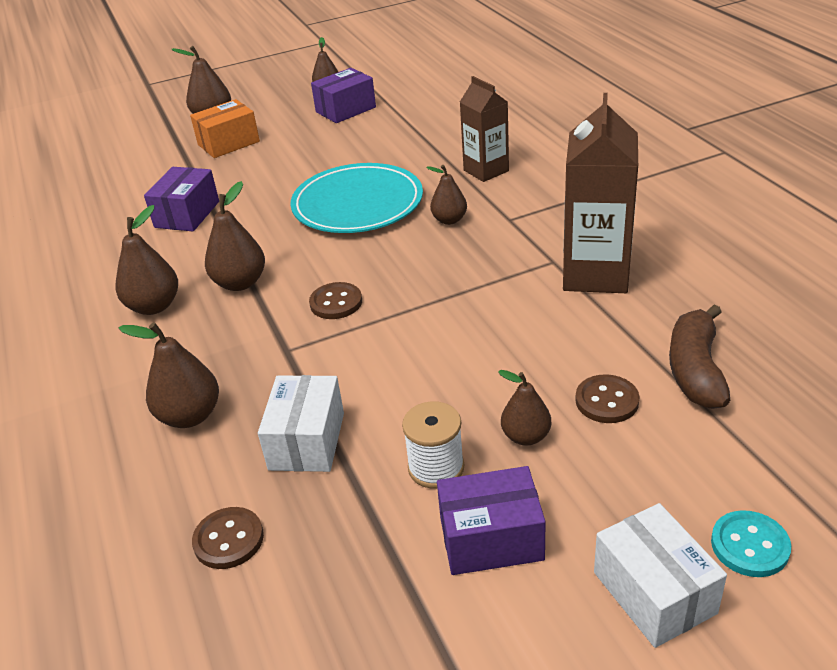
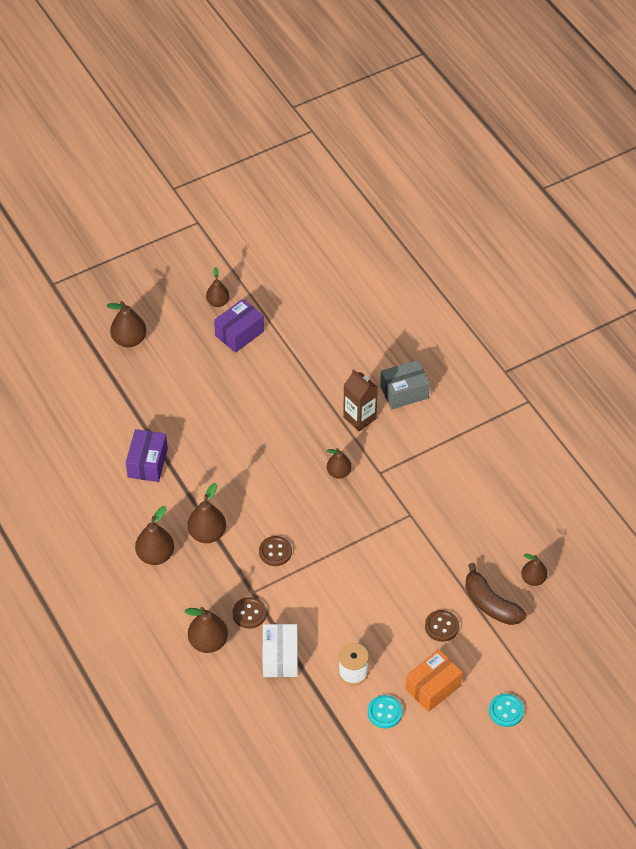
camera: 10 degrees left, 15 degrees up
(228, 143) = (153, 376): orange box -> orange box (433, 687)
(228, 540) = (253, 718): brown button -> brown button (249, 613)
(357, 204) = (271, 454): turquoise plate -> none
(491, 539) = (385, 712): purple box -> turquoise button
(526, 436) = (399, 651): brown pear -> brown pear (533, 579)
(549, 148) = (404, 392): none -> grey box
(595, 274) = (436, 526): brown carton -> none
(654, 592) = (461, 736): white box -> none
(695, 370) = (490, 604): brown banana -> brown banana turned 45 degrees counterclockwise

